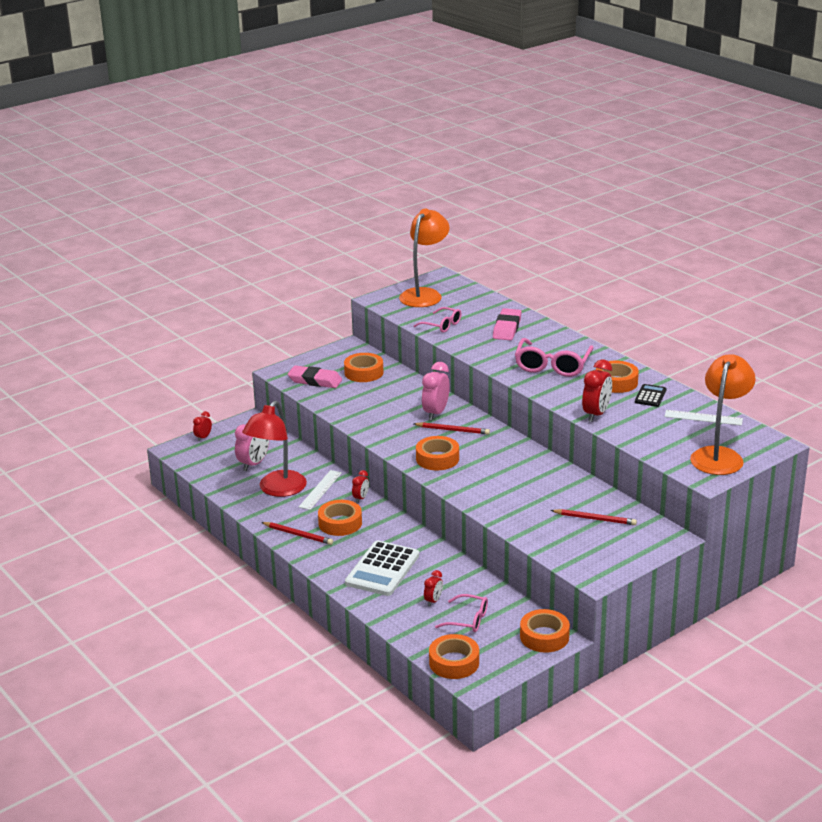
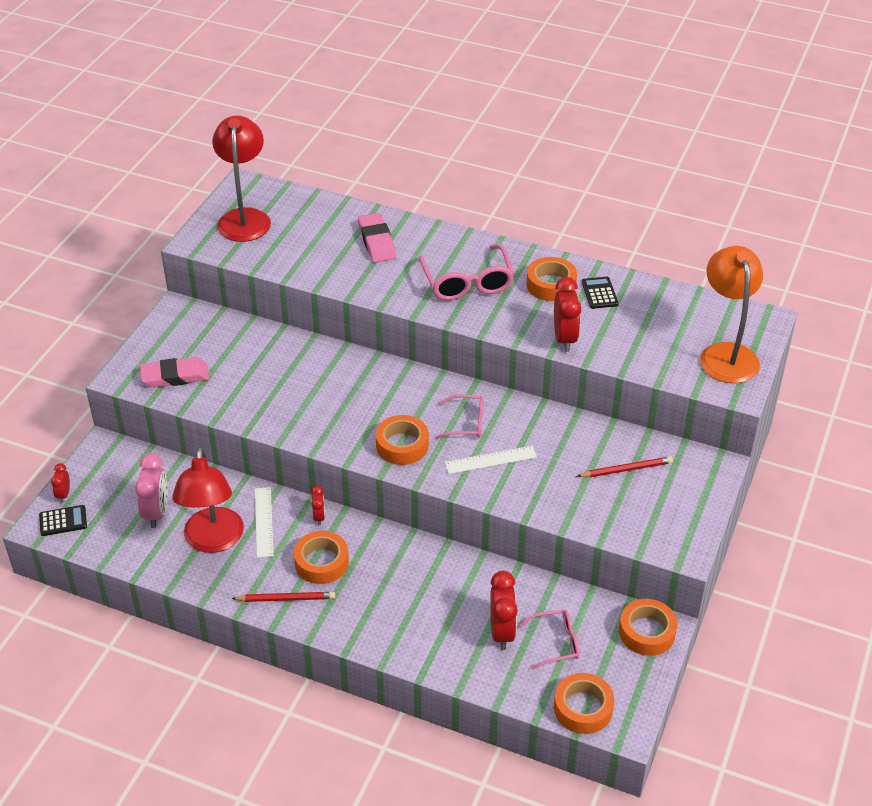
camera: 30 degrees left, 15 degrees up
(191, 451) = (63, 521): none -> black calculator
(364, 372) = (224, 345): orange tape -> none
(382, 569) = (416, 610): white calculator -> none
(424, 294) = (245, 218): orange lamp -> red lamp
(433, 601) = (502, 632): red clock -> red clock, size x1.85
(435, 413) = (351, 378): pink clock -> none
(442, 325) = (300, 260): pink glasses -> pink glasses (466, 423)
(452, 430) = (388, 397): red pencil -> none
(703, 418) = (673, 306): white ruler -> white ruler (490, 460)

